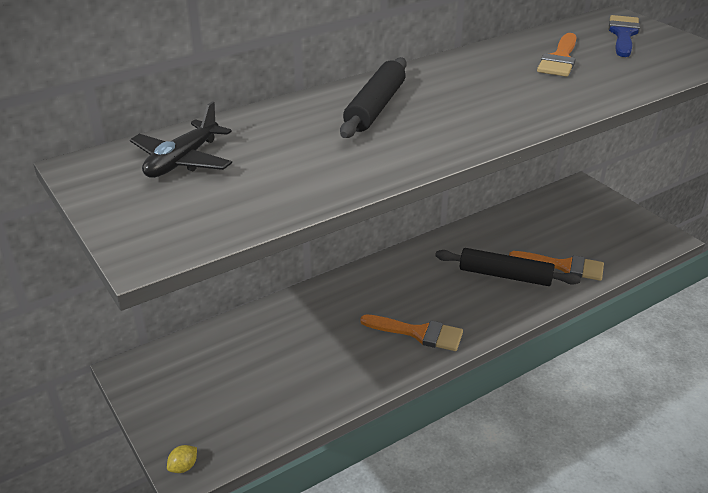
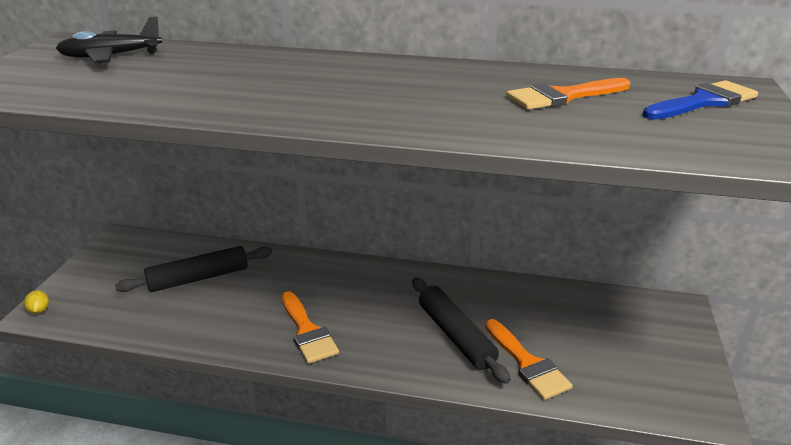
camera: 45 degrees right, 5 degrees down
(183, 467) = (39, 310): yellow lemon -> yellow lemon turned 75 degrees clockwise
(375, 107) = (301, 72): black rolling pin -> black rolling pin (198, 278)

